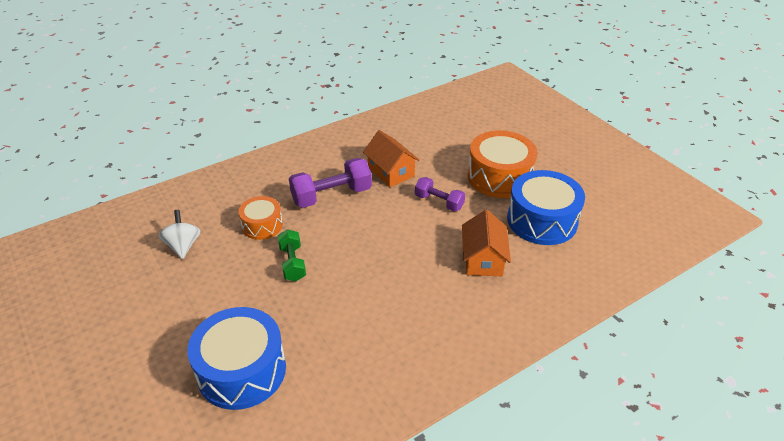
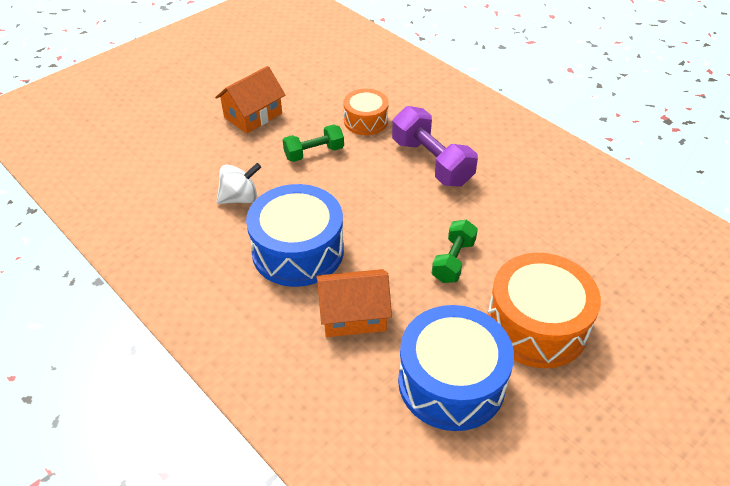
camera: 80 degrees right, 5 degrees up
(183, 246) = (323, 79): white spinning top -> white spinning top (240, 198)
(242, 370) = (176, 148): blue drum -> blue drum (298, 251)
(391, 172) = (498, 206): orange house -> orange house (253, 115)
(439, 202) = (453, 261): purple dumbbell -> green dumbbell

